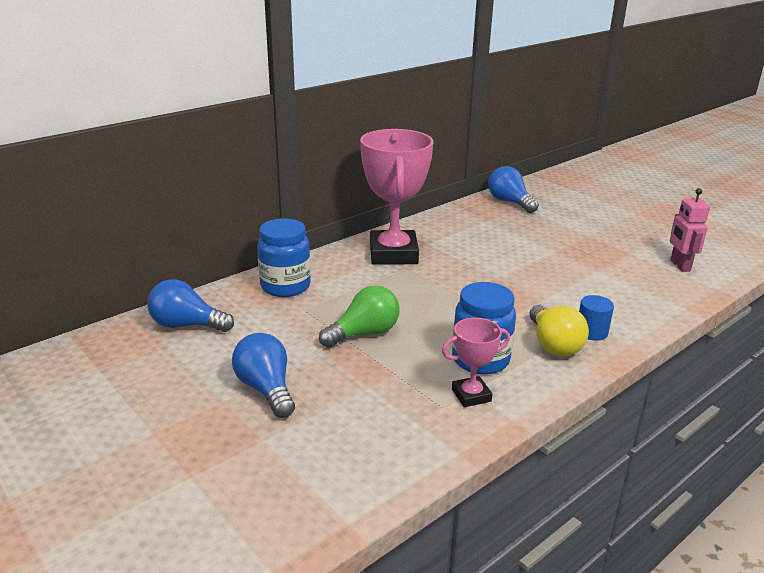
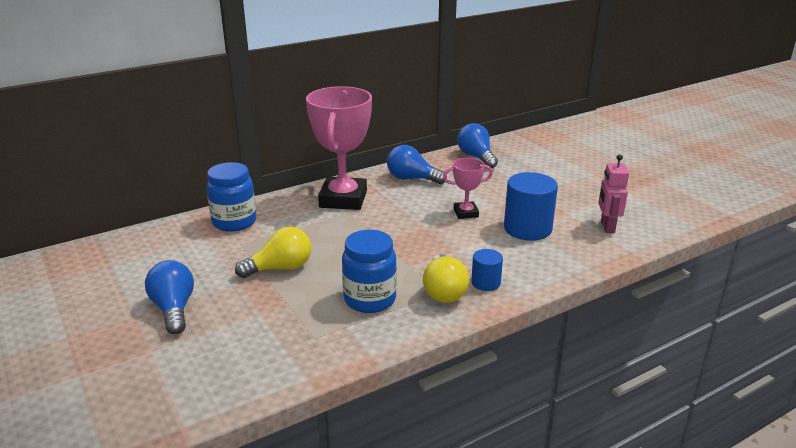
camera: 10 degrees right, 0 degrees up
(187, 325) = (136, 250): blue light bulb -> blue light bulb (412, 179)
(364, 333) = (280, 268): green light bulb -> yellow light bulb
(471, 395) = (344, 330): pink trophy -> pink trophy (466, 213)
(602, 272) = (527, 229): none -> blue cylinder

